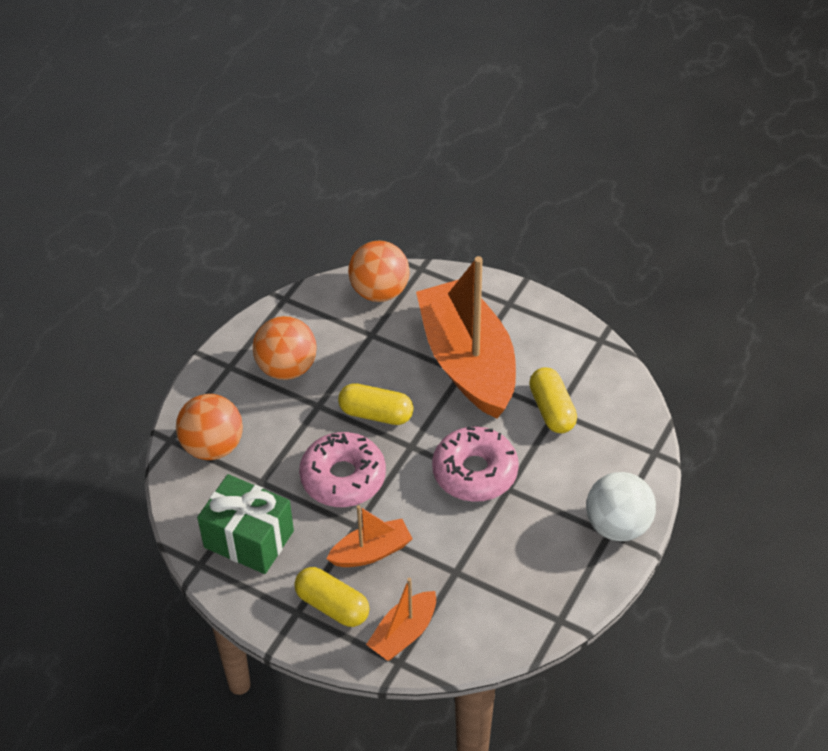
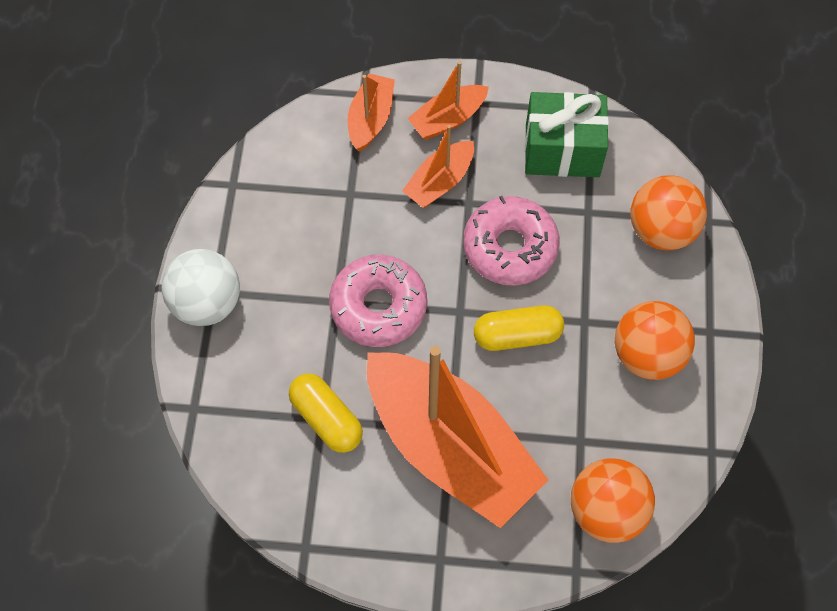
camera: 155 degrees right, 15 degrees up
(332, 606) = (448, 119): yellow capsule -> orange boat

